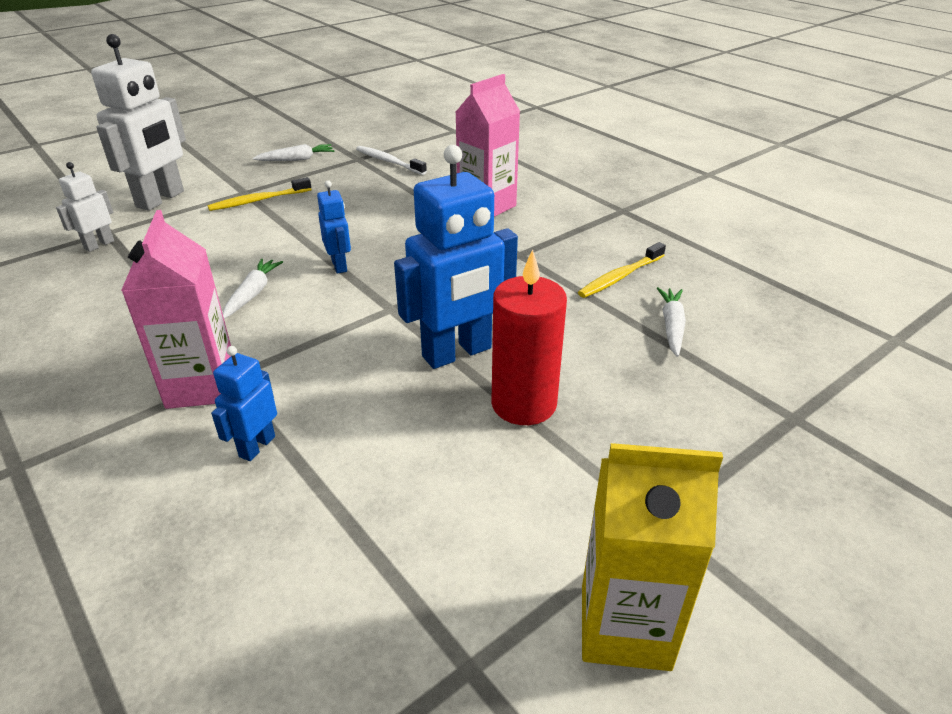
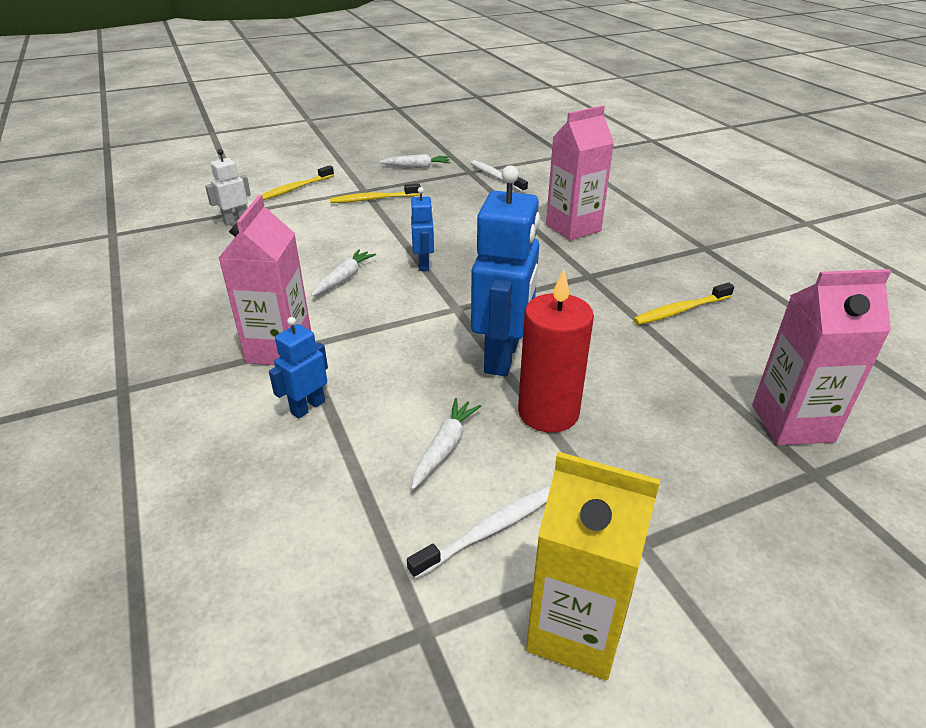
camera: 15 degrees right, 0 degrees up
(161, 199) = (295, 189): white robot -> yellow toothbrush
(457, 353) = (502, 357): blue robot -> blue robot turned 60 degrees counterclockwise
(502, 542) = (488, 531): none -> white toothbrush
(671, 326) = (716, 364): white carrot -> white carrot (444, 448)
(759, 372) = (792, 423): none -> pink carton

